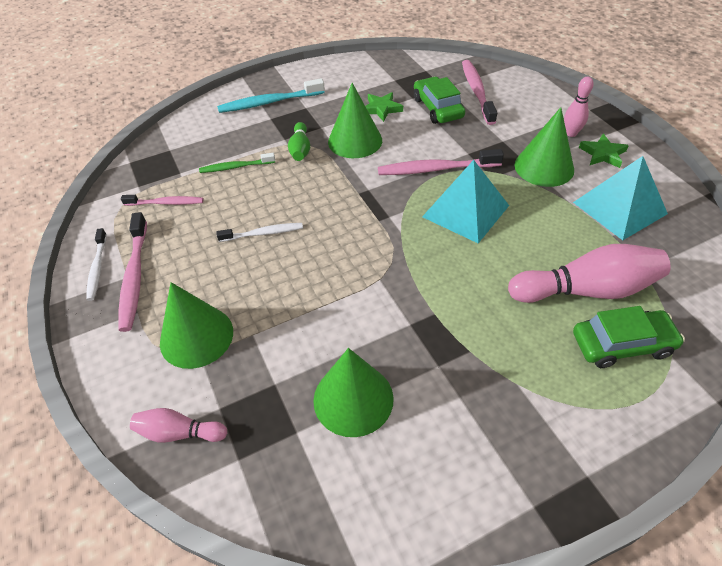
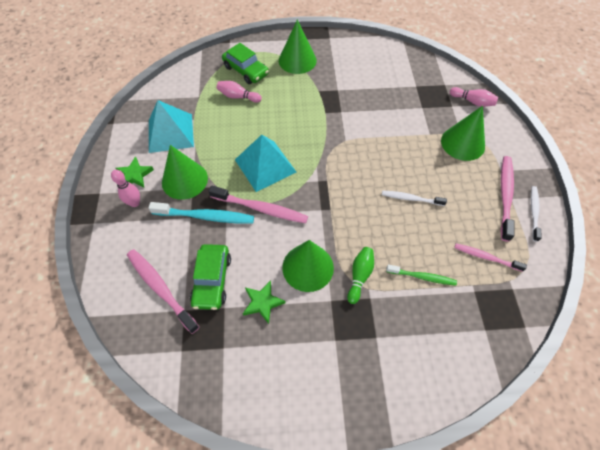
camera: 160 degrees left, 10 degrees up
(269, 102) = (371, 367): turquoise toothbrush -> turquoise toothbrush (206, 216)
(353, 399) = (385, 89): green cone -> green cone (297, 60)
(477, 91) = (160, 288): pink toothbrush -> pink toothbrush turned 120 degrees clockwise
(586, 290) = (238, 97): pink bowling pin -> pink bowling pin, size x0.53
(622, 344) = (246, 70): green car -> green car turned 150 degrees counterclockwise

